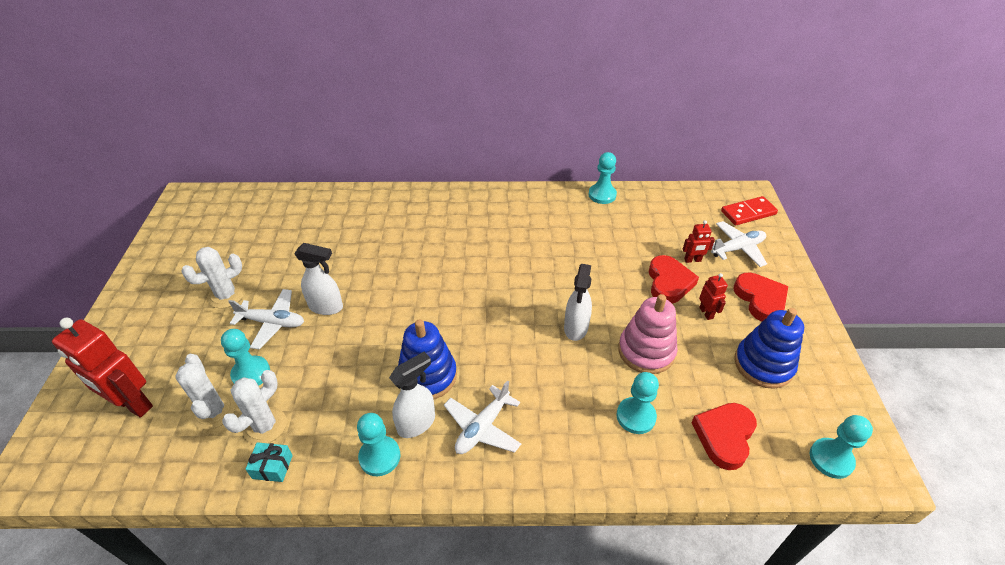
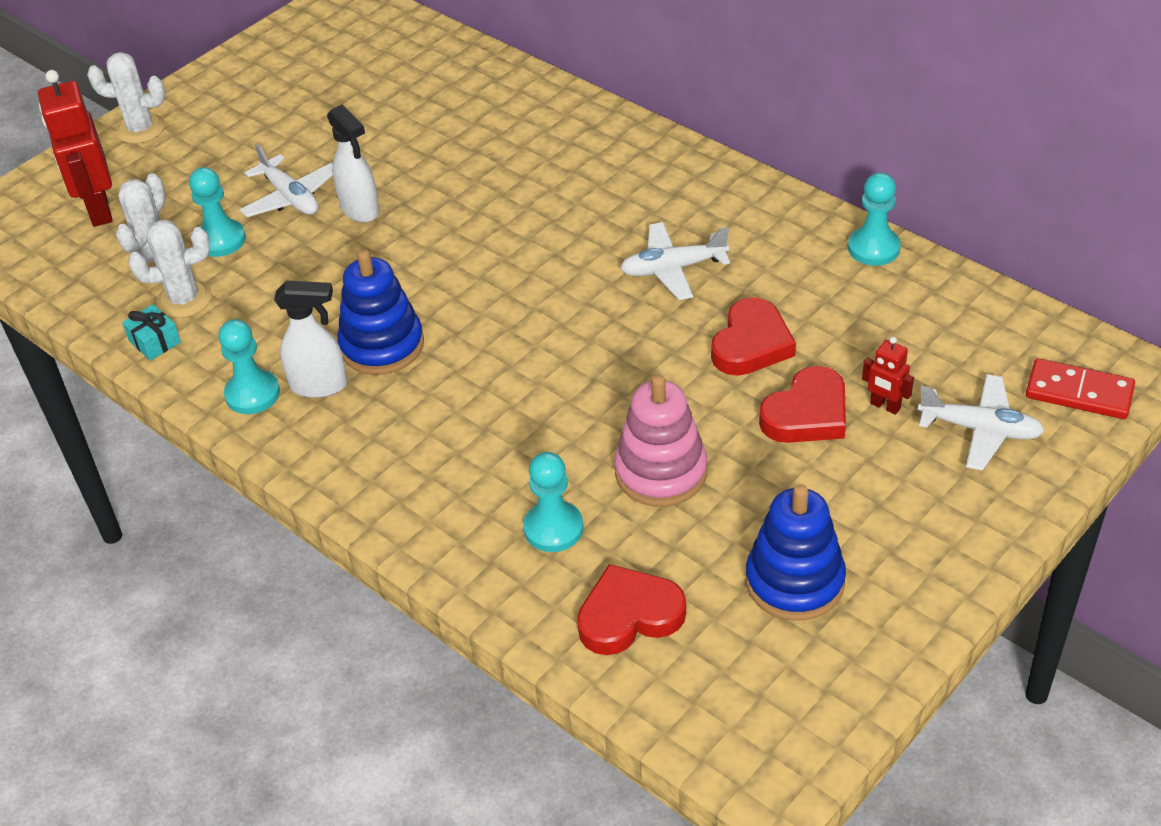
camera: 45 degrees right, 0 degrees up
(226, 295) = (276, 141): white cactus -> white cactus (141, 129)
(482, 427) = (378, 431): white plane -> white plane (673, 269)
(576, 328) = (608, 395): white spray bottle -> none
(706, 313) = (806, 479): red robot -> none
(760, 299) = (912, 510): red heart -> red heart (751, 344)
(831, 459) = (727, 725): turquoise pawn -> none

